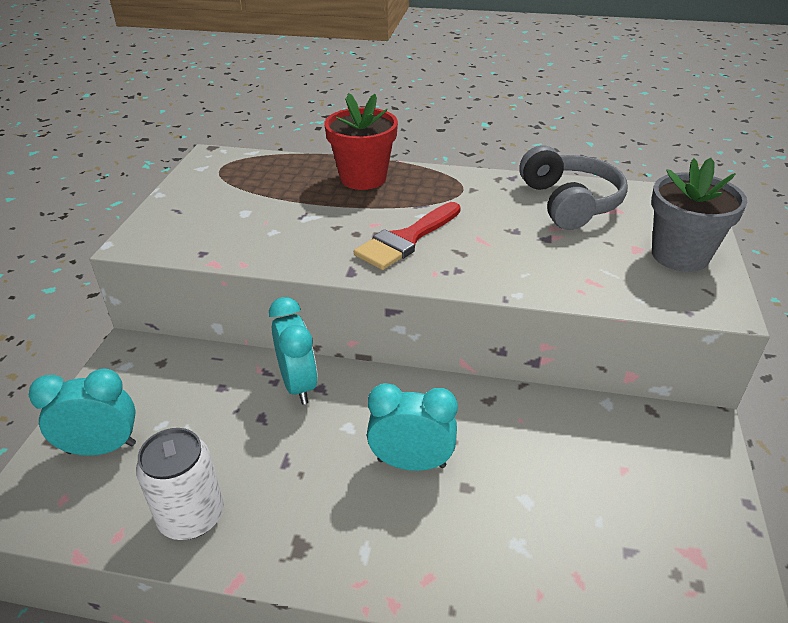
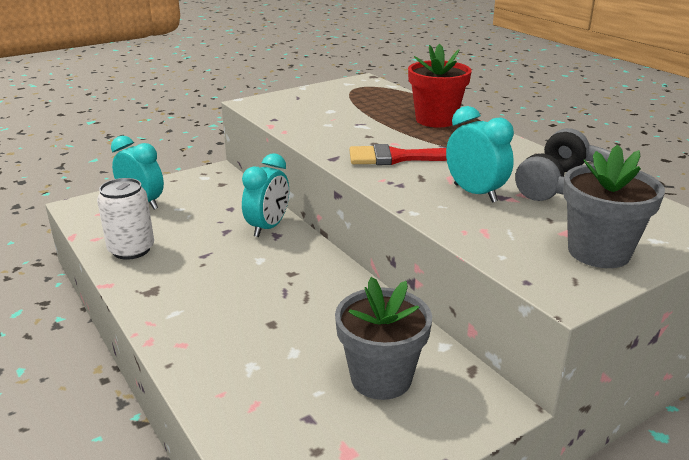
camera: 45 degrees right, 10 degrees down
(411, 463) = (263, 294): turquoise clock -> turquoise clock (475, 193)
(615, 468) = (381, 378): none -> grey flower pot

